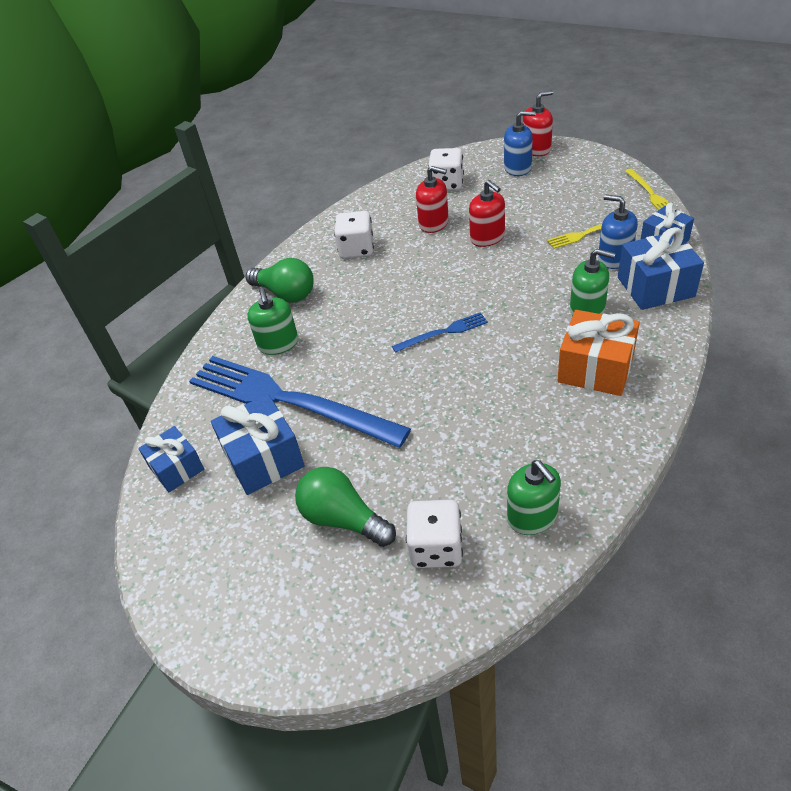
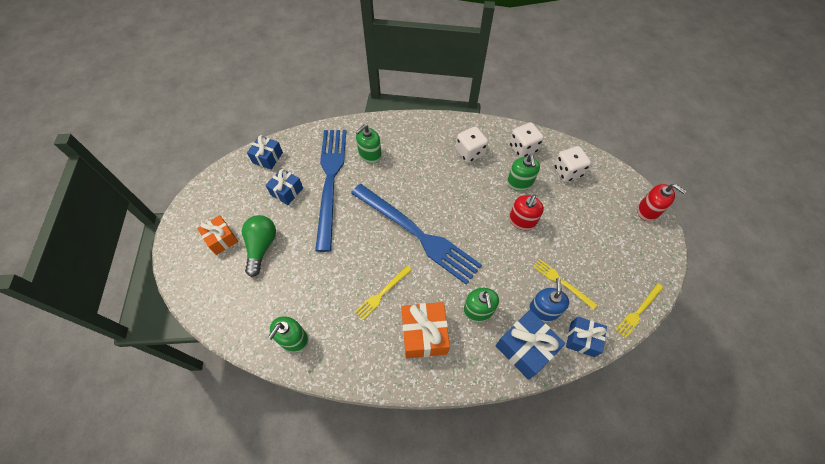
camera: 55 degrees right, 15 degrees up
(263, 459) = (287, 191): blue gift -> blue gift, size x0.66
(285, 293) = (412, 136): green light bulb -> none
(288, 575) = (221, 239): none -> orange gift
(433, 223) = (519, 183): red soap dispenser -> green soap dispenser
(436, 548) = (257, 298): white dice -> white dice (523, 148)
(443, 332) = (417, 234): blue fork -> blue fork, size x2.32
(512, 393) = (382, 293): none -> yellow fork
(517, 168) = (615, 208): blue soap dispenser -> none

